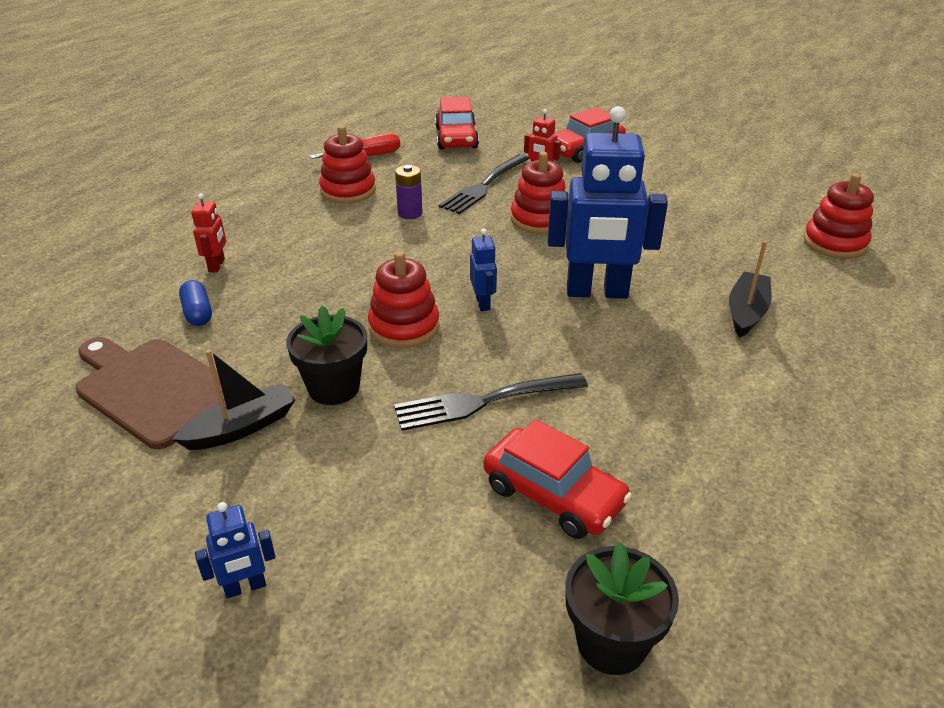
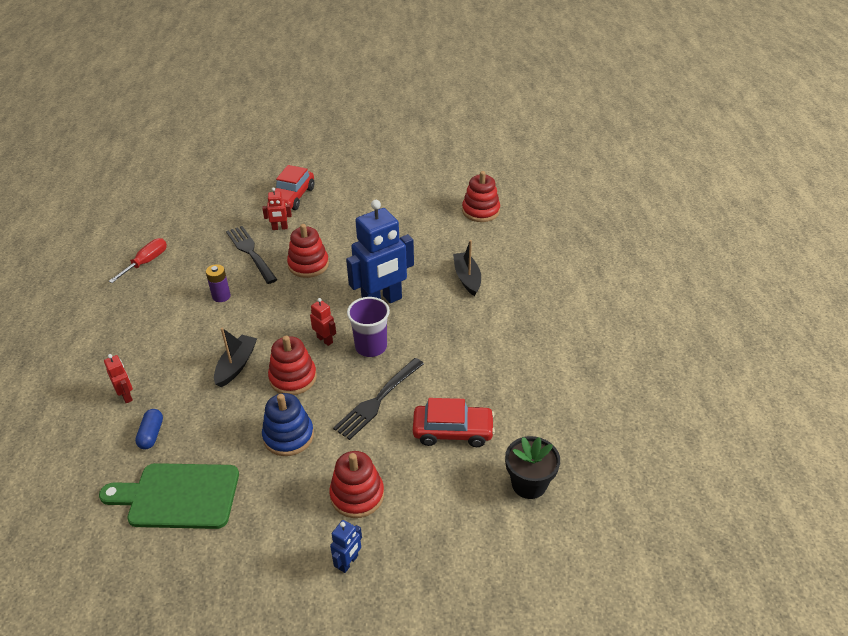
camera: 35 degrees left, 5 degrees up
(152, 389) = (178, 496): brown cutting board -> green cutting board
(198, 313) = (151, 434): blue capsule -> blue capsule turned 60 degrees clockwise
(241, 427) = (259, 487): black boat -> black boat (236, 365)
(334, 388) = (288, 436): black flower pot -> blue stacking toy
(348, 190) = (160, 297): red stacking toy -> red stacking toy (357, 495)
(456, 138) = (196, 220): red car -> none
(483, 303) = (325, 340): blue robot -> red robot
(484, 185) = (251, 253): black fork -> black fork turned 150 degrees clockwise
(534, 335) = (371, 347): none -> purple cup

